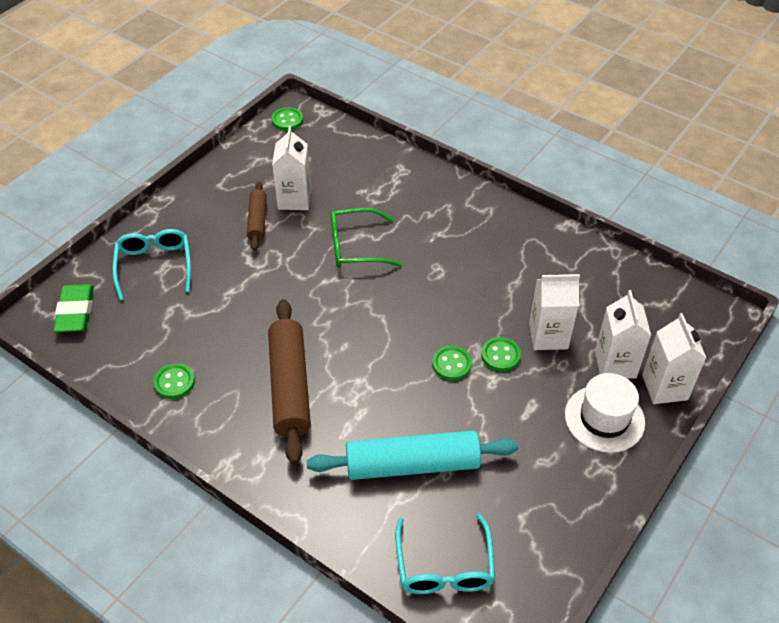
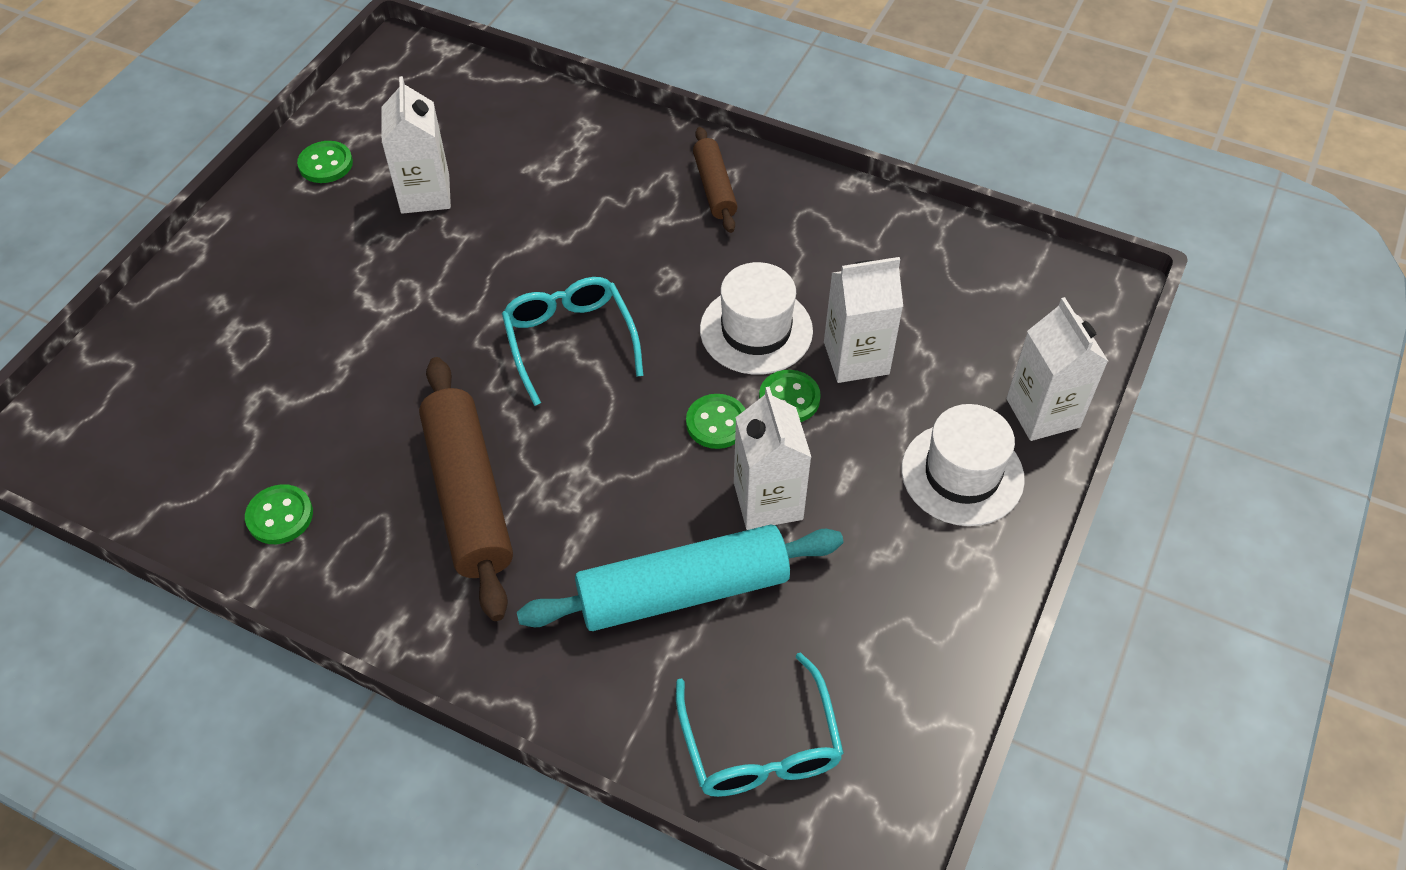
camera: 10 degrees left, 5 degrees up
(75, 312) = (96, 423): green eraser -> none
(154, 266) = (215, 331): turquoise glasses -> turquoise glasses (570, 341)
(257, 221) = (371, 236): brown rolling pin -> brown rolling pin (714, 187)
(287, 120) = (392, 69): green button -> green button (326, 164)
(355, 247) = (535, 257): green glasses -> none
(487, 310) = (756, 330): none -> white hat
(615, 364) = (963, 388): white carton -> white carton (768, 501)

